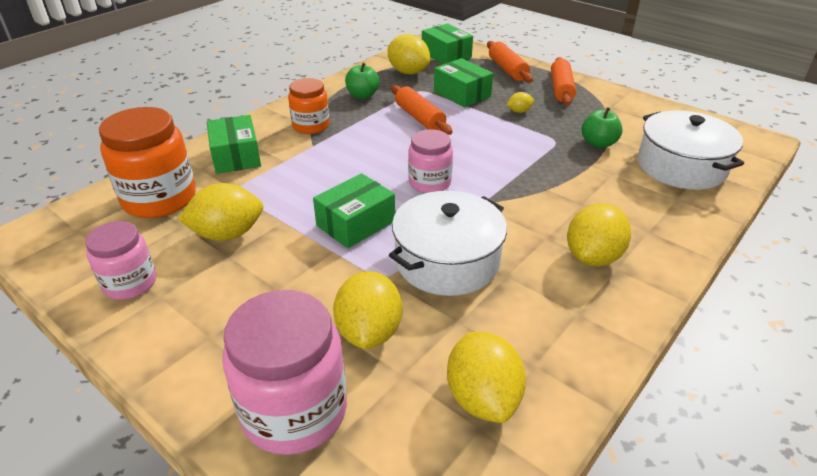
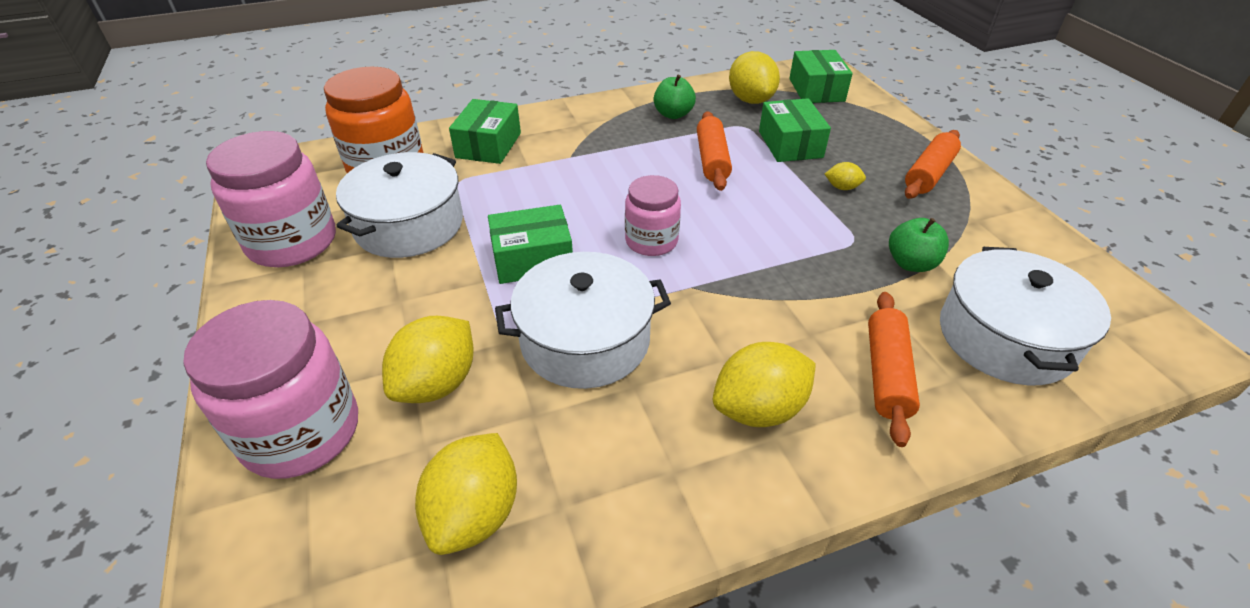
camera: 30 degrees right, 5 degrees up
(130, 283) = (292, 242): pink jar -> pink jar, size x1.64
(227, 234) = (409, 225): yellow lemon -> white pot
(311, 126) = (588, 134): orange jar -> none
(507, 69) = (878, 128): orange rolling pin -> orange rolling pin (886, 374)

